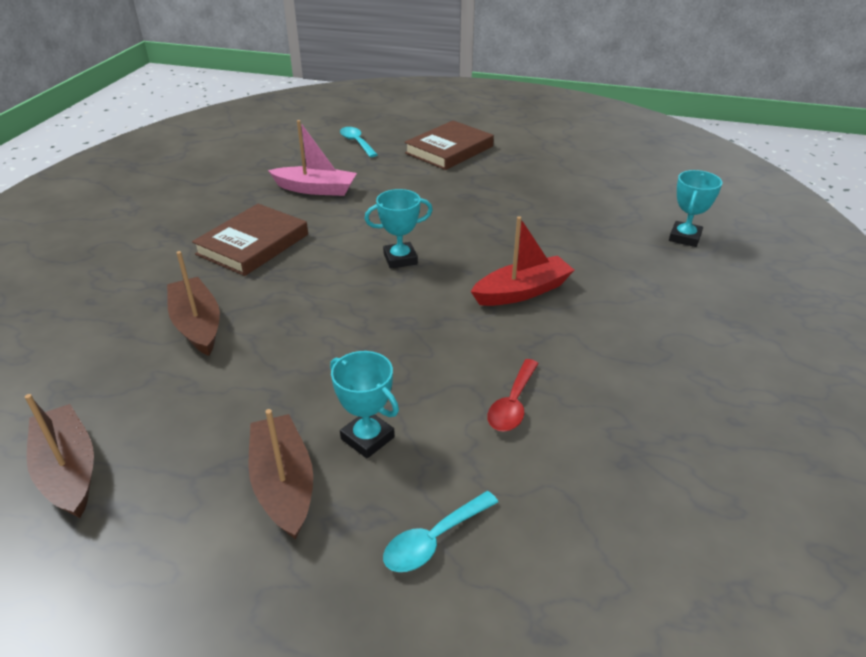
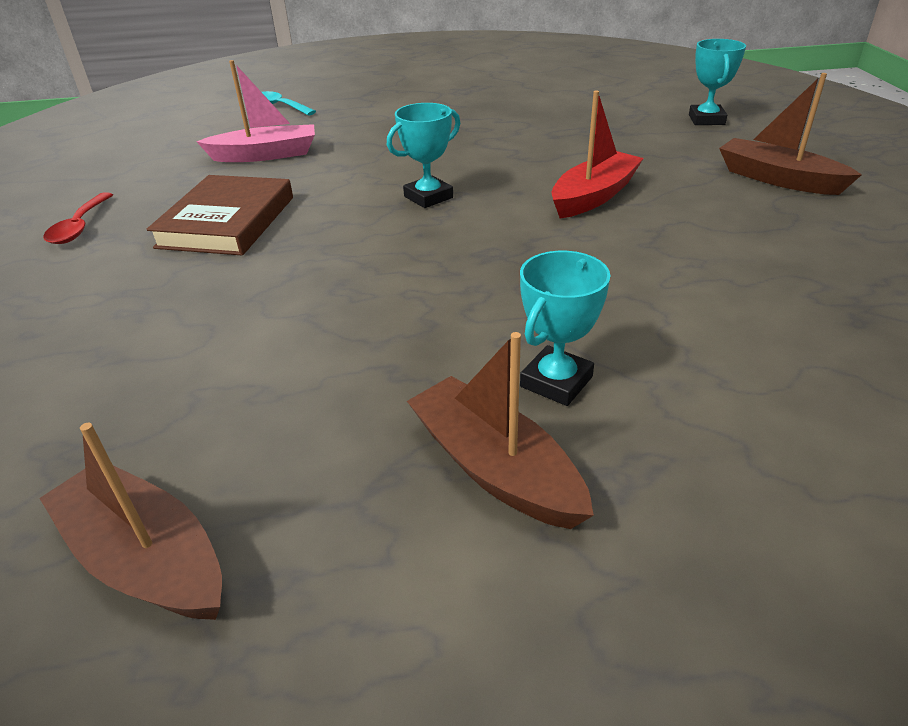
camera: 20 degrees left, 0 degrees up
(197, 325) = (217, 321): brown boat -> brown boat (778, 179)
(367, 438) = (556, 381): turquoise trophy -> turquoise trophy turned 75 degrees counterclockwise
(434, 540) = (743, 467): turquoise spoon -> none
(449, 150) = (394, 95): brown book -> none
(512, 404) = (689, 299): red spoon -> red spoon (80, 227)

